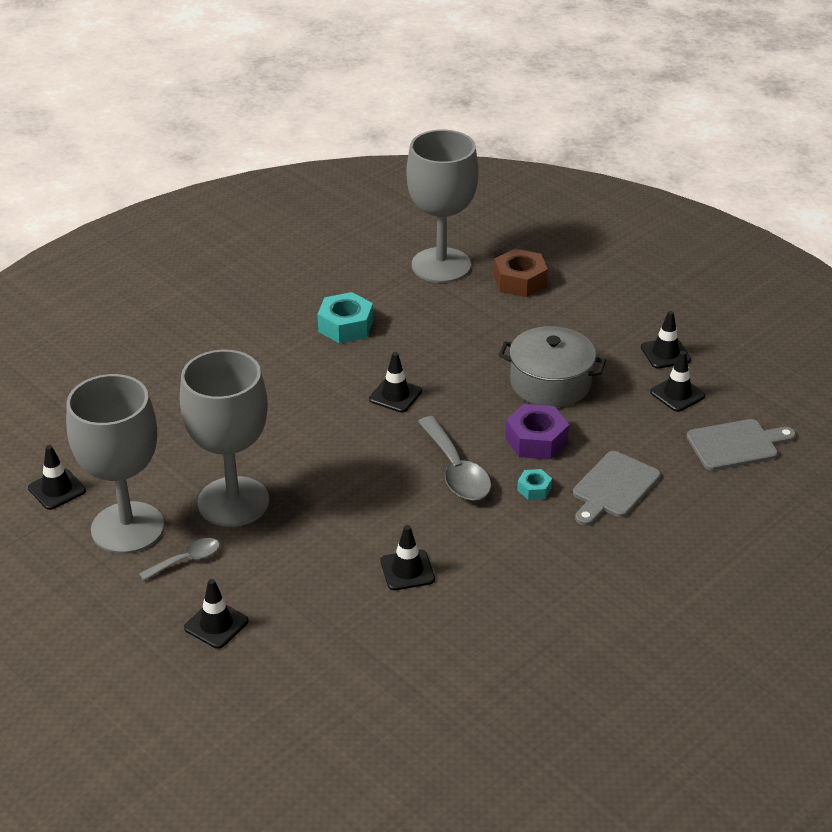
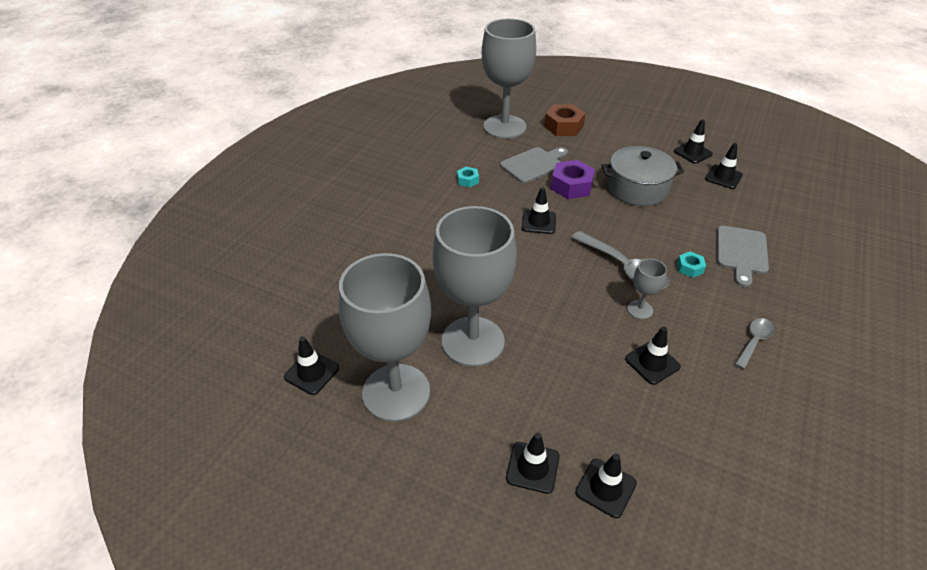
camera: 20 degrees left, 5 degrees up
(186, 560) = (466, 409): grey spoon -> grey spoon (754, 341)
(273, 659) = (605, 488): none -> black traffic cone
(345, 326) = (468, 180): turquoise nut -> turquoise nut, size x0.53
(437, 517) = (640, 309): none -> grey goblet
(536, 440) = (661, 231): purple nut -> purple nut (571, 186)
(736, 445) = (790, 202): grey cutting board -> grey cutting board (534, 164)

